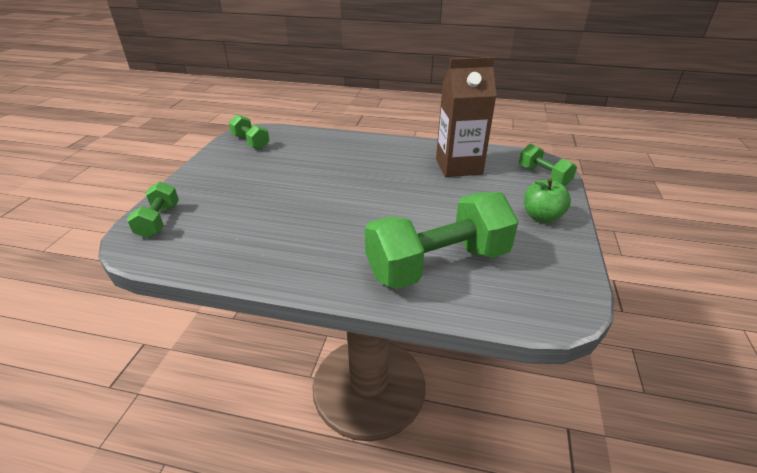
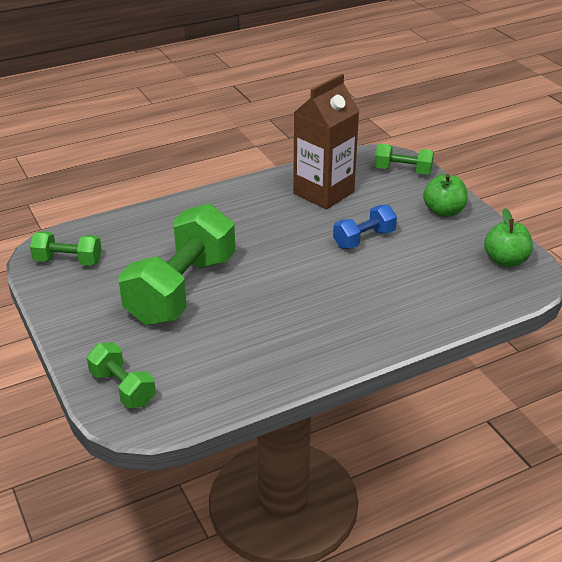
camera: 40 degrees left, 0 degrees up
(438, 264) = (419, 290): green dumbbell -> green dumbbell (181, 289)
(445, 207) = (364, 239): none -> blue dumbbell
(552, 280) = (505, 260): none -> green apple

